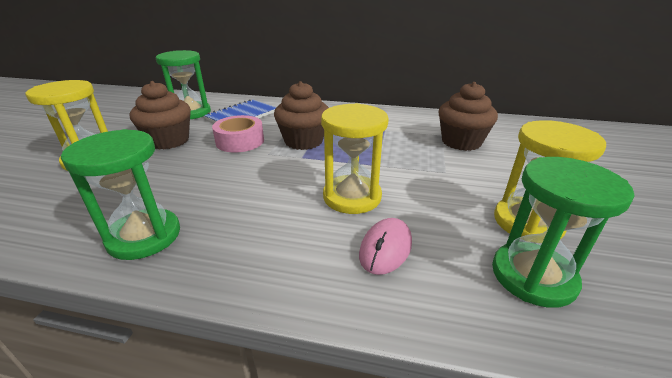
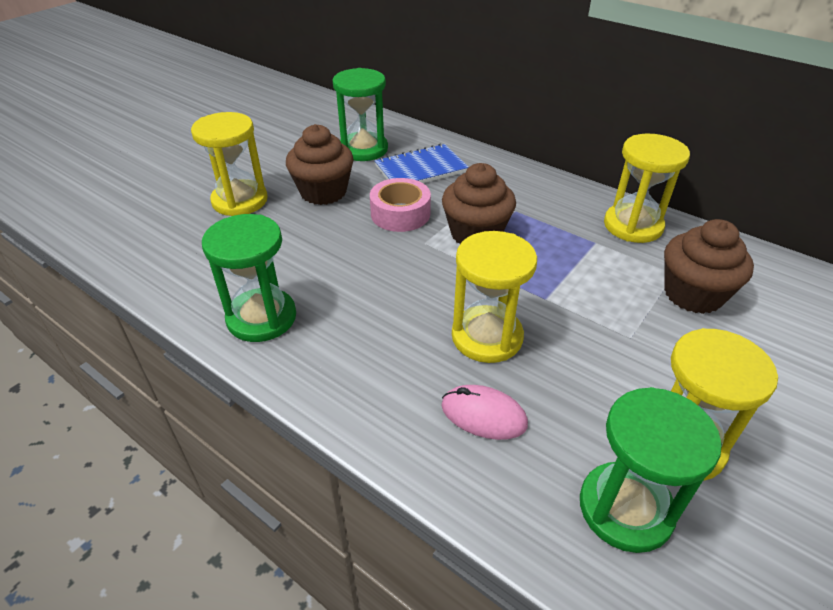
camera: 25 degrees right, 10 degrees up
(385, 248) = (483, 415): pink mouse -> pink mouse turned 60 degrees clockwise
(400, 118) = (633, 226): none -> yellow hourglass

